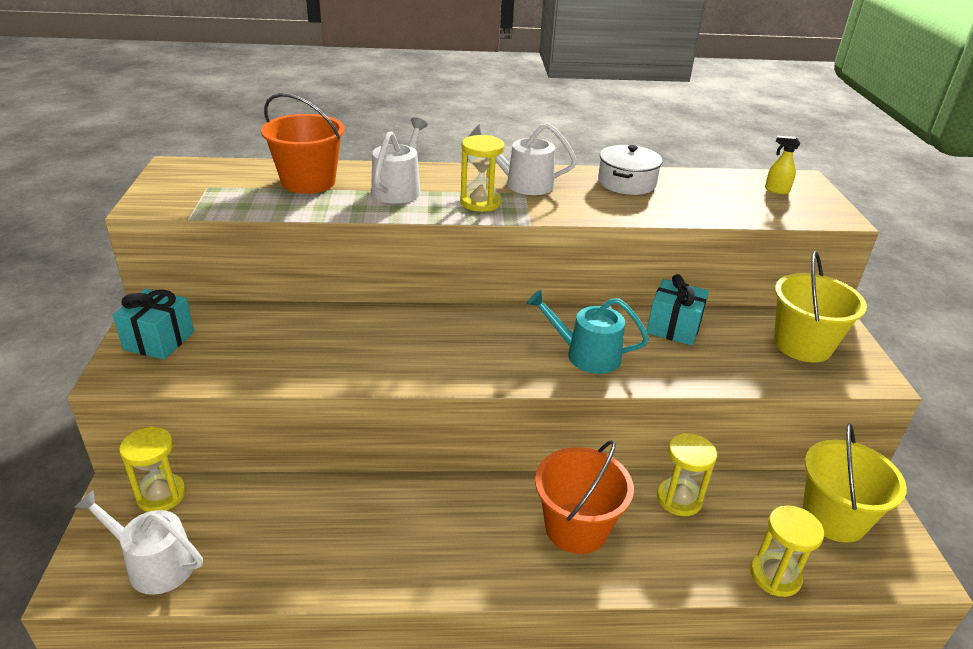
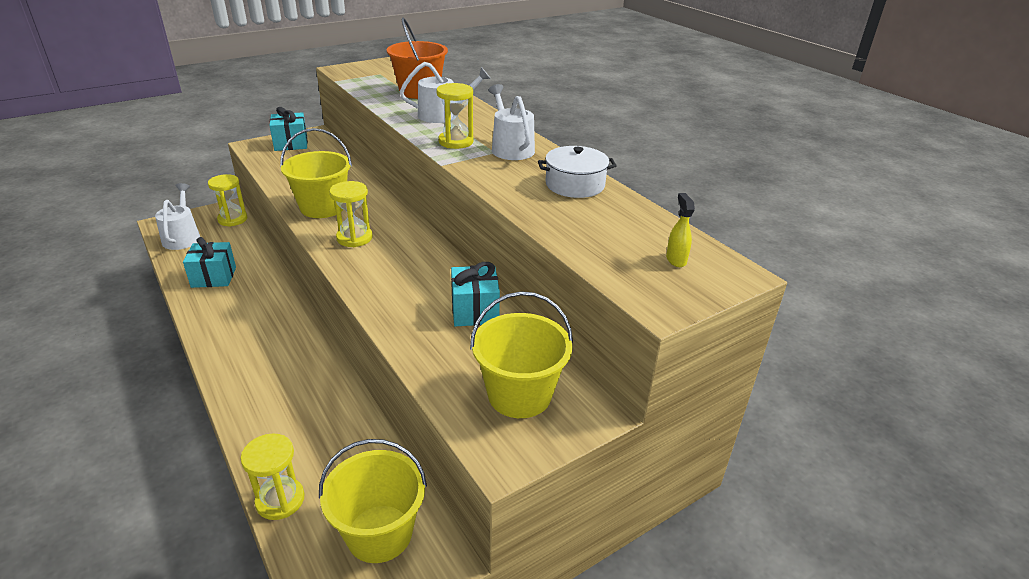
camera: 60 degrees right, 0 degrees up
(312, 548) = (214, 277): none -> turquoise gift
(385, 360) = (322, 207): none -> yellow bucket
(576, 528) = (282, 373): orange bucket -> none
(586, 355) = (393, 278): turquoise watering can -> none
(679, 499) = (345, 420): yellow hourglass -> yellow hourglass (354, 238)

